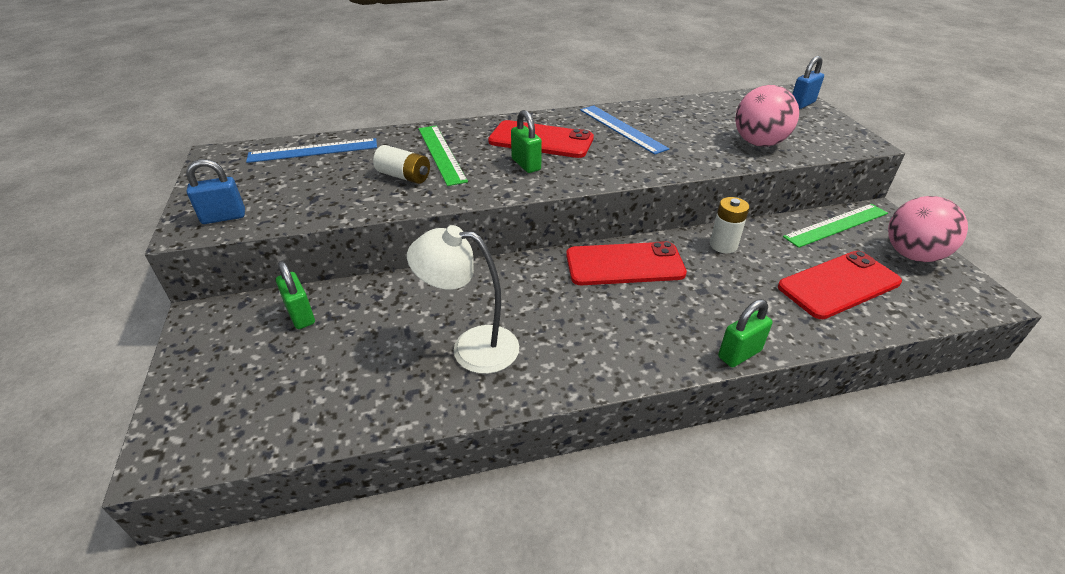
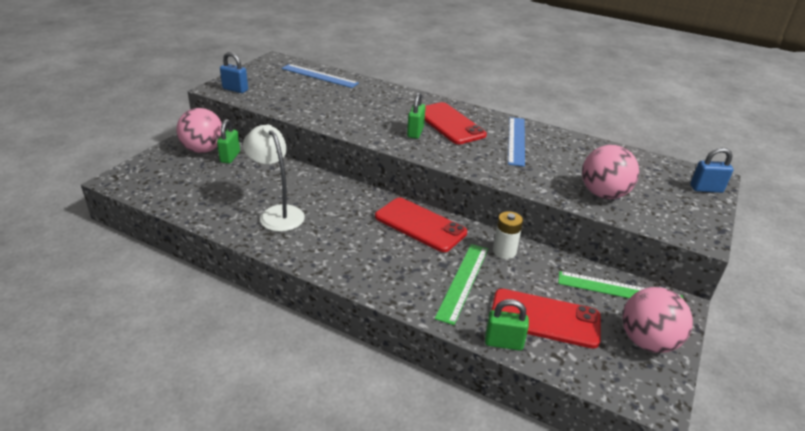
camera: 40 degrees right, 5 degrees down
(246, 328) = (203, 150): none -> pink ball
(404, 176) = (340, 108): white battery -> none
(441, 154) = (379, 105): green ruler -> green ruler (463, 281)
(739, 354) = (405, 304): green padlock -> green padlock (503, 343)

